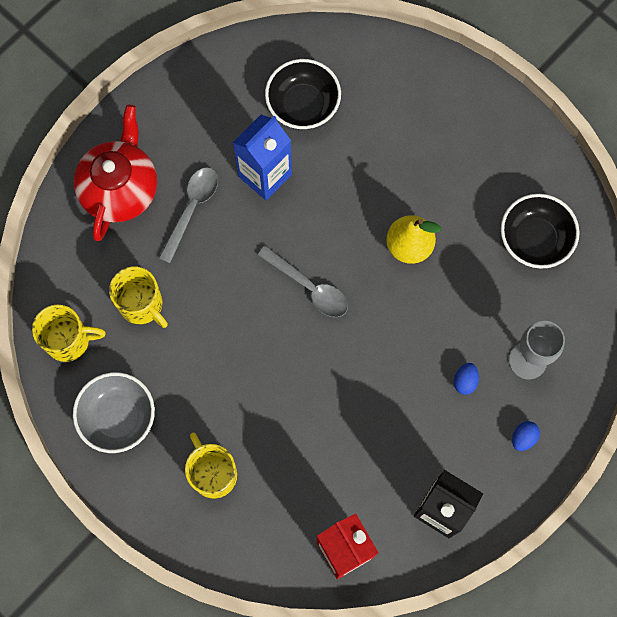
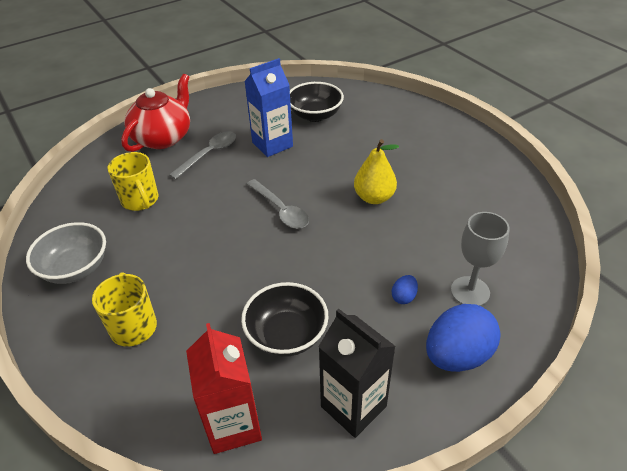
camera: 15 degrees right, 30 degrees down
(69, 340) = (70, 212): yellow mug -> none
(523, 438) = (457, 355): blue egg -> blue egg, size x2.26
(534, 239) = (486, 209): black bowl -> black bowl (286, 335)

